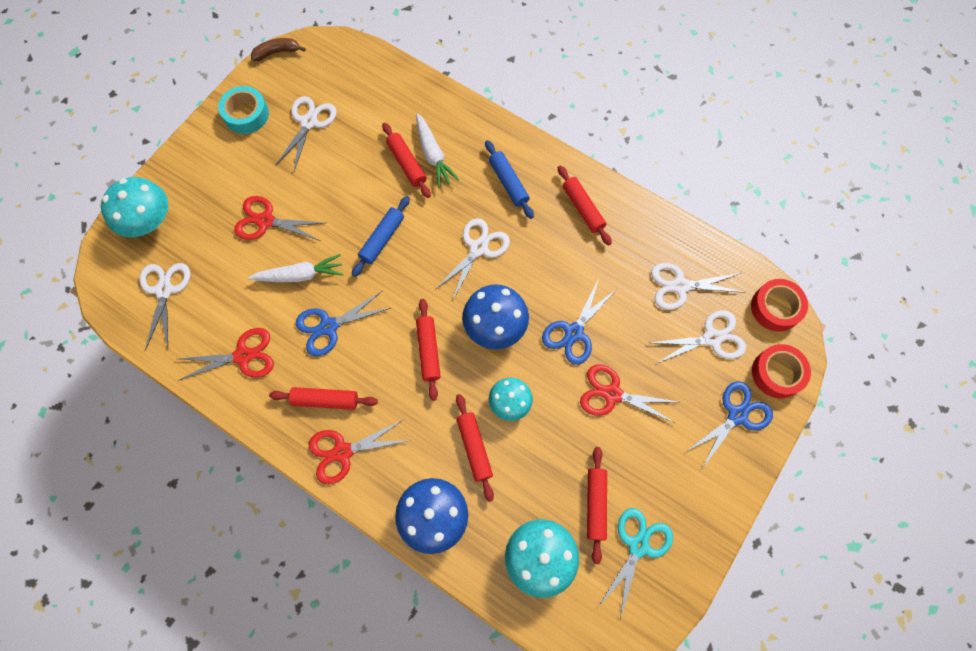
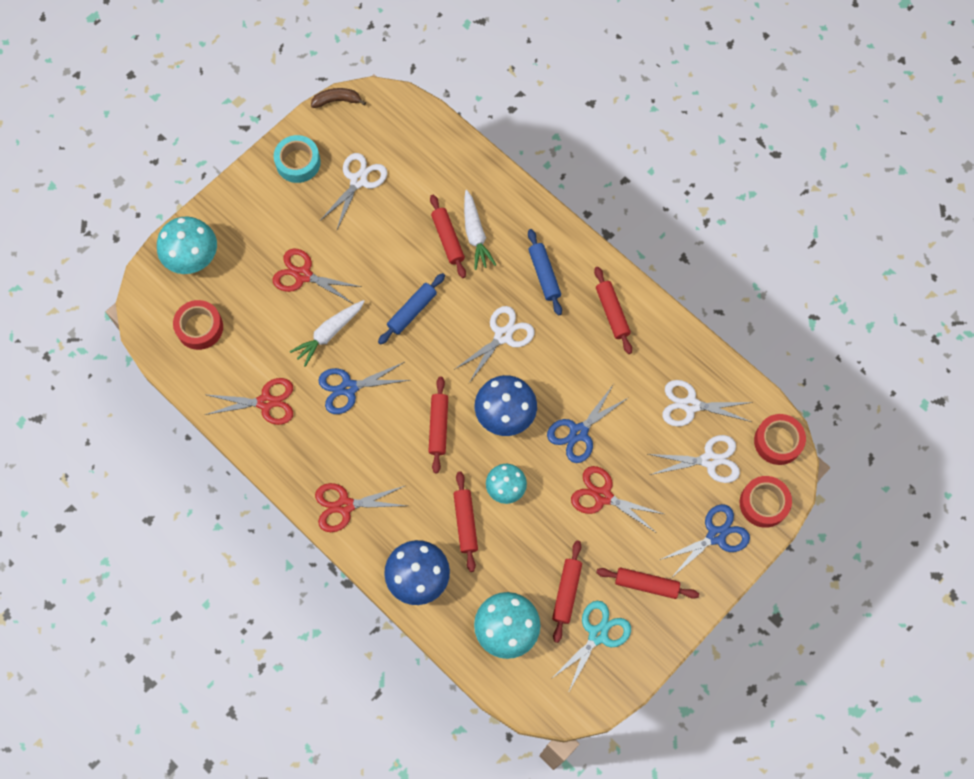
camera: 10 degrees right, 0 degrees up
(164, 290) = (200, 327): white scissors -> red tape
(300, 275) = (329, 334): white carrot -> white carrot turned 135 degrees clockwise
(325, 400) = (336, 456): red rolling pin -> red rolling pin (646, 584)

